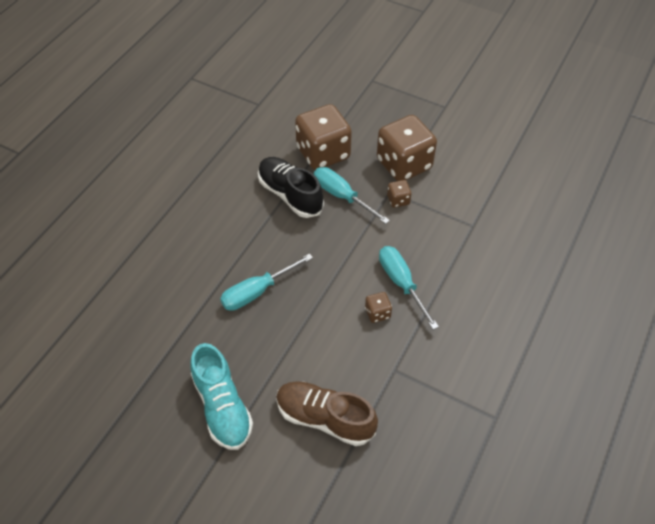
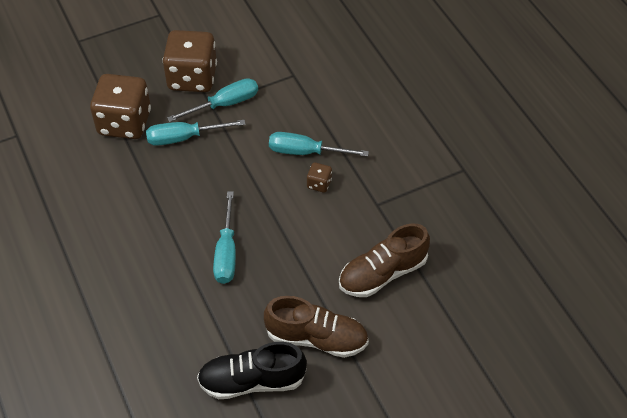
camera: 55 degrees left, 0 degrees up
(222, 407) = (316, 338): turquoise shoe -> brown shoe
(290, 195) = (147, 172): black shoe -> black shoe (252, 381)
(398, 200) = (225, 104): brown dice -> turquoise screwdriver

